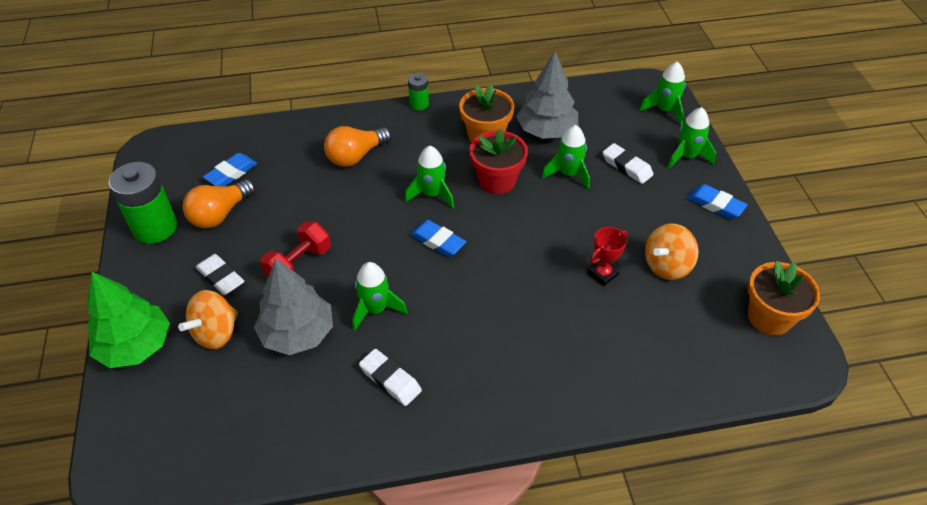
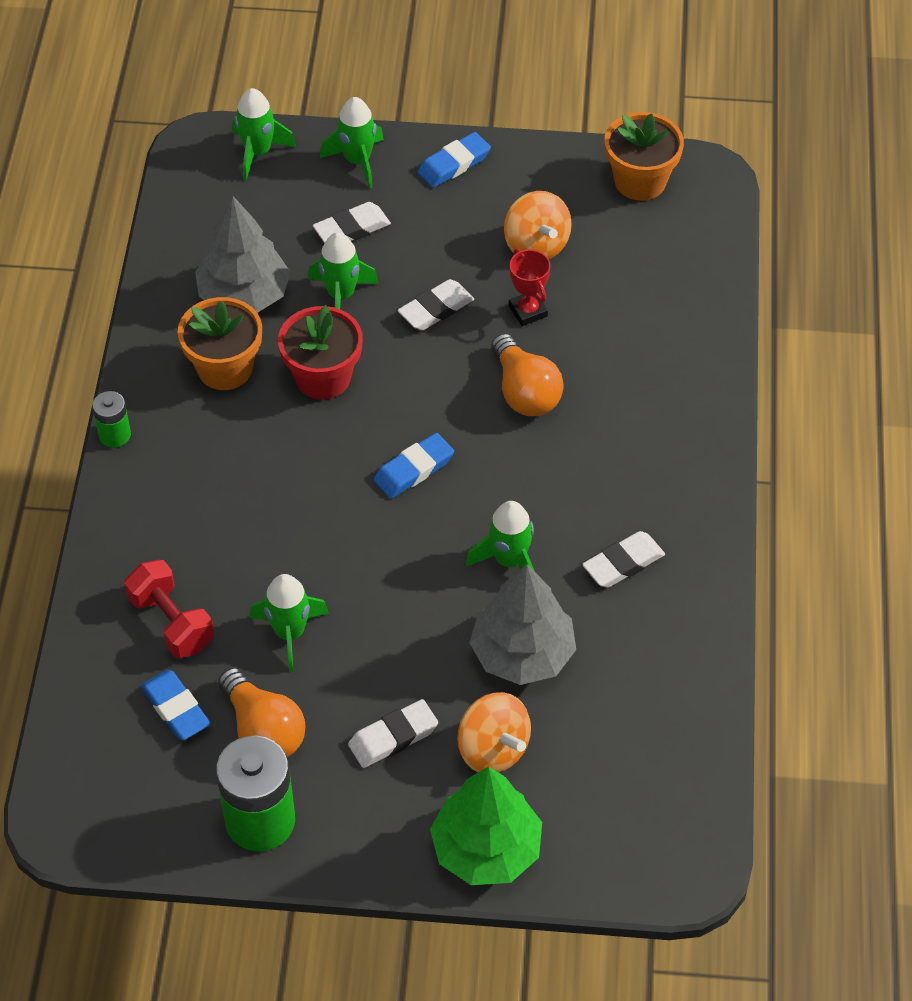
camera: 75 degrees left, 5 degrees up
(299, 264) = (401, 638): red dumbbell -> red dumbbell (171, 622)
(356, 156) = (203, 537): orange light bulb -> orange light bulb (524, 392)
(432, 194) = (321, 458): green rocket -> green rocket (290, 633)
(579, 223) = (436, 309): none -> white eraser

